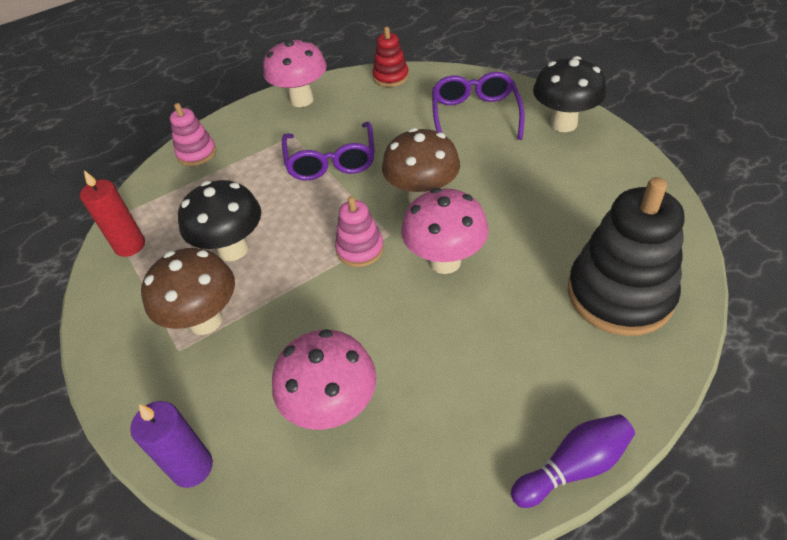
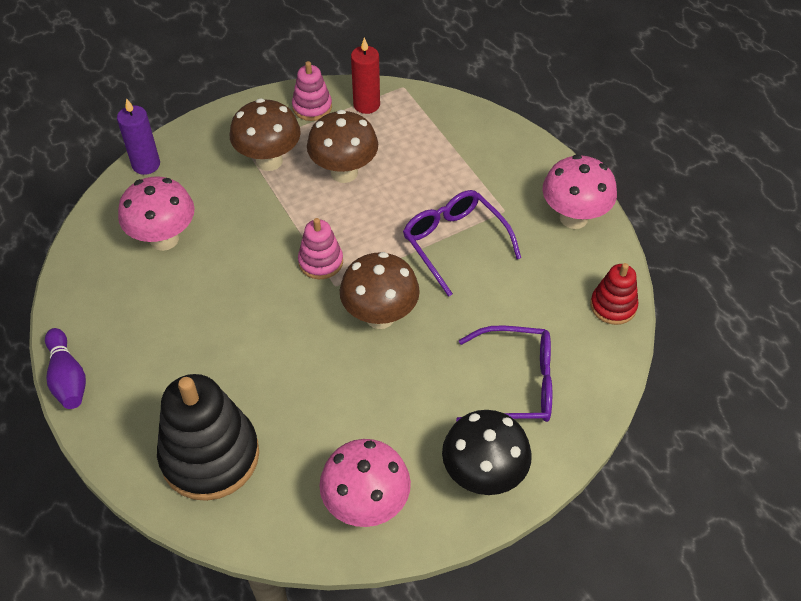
camera: 90 degrees right, 5 degrees up
(197, 153) = (488, 136): pink stacking toy -> pink stacking toy (312, 107)
(233, 249) = (344, 172): black mushroom -> brown mushroom
(331, 161) = (454, 243): purple glasses -> purple glasses turned 60 degrees clockwise
(445, 261) = (288, 324): pink mushroom -> pink mushroom (366, 505)

